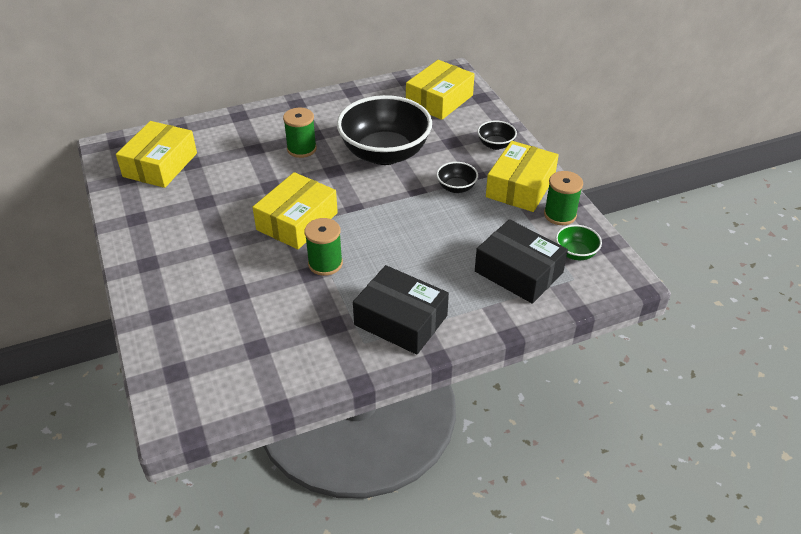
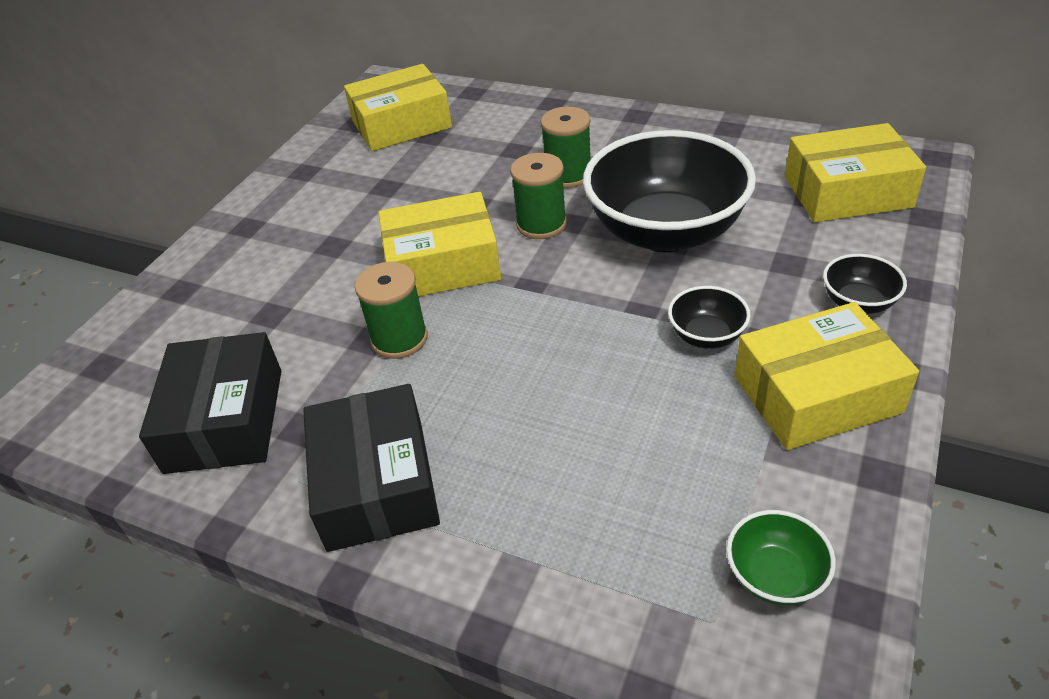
camera: 50 degrees right, 0 degrees up
(518, 272) = (632, 536): black box -> black box (225, 420)
(560, 215) = (831, 486): green spool -> green spool (541, 224)

